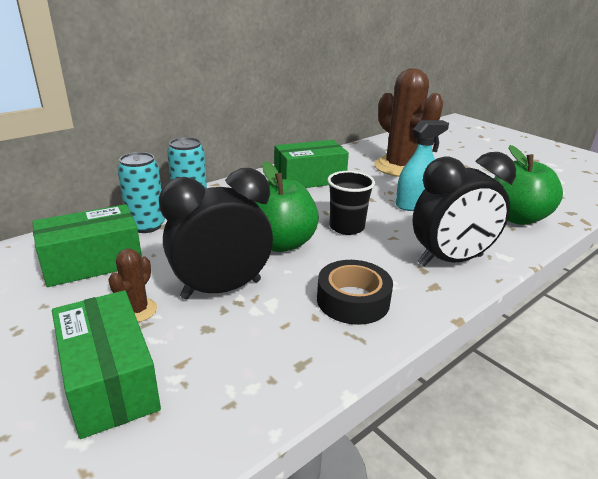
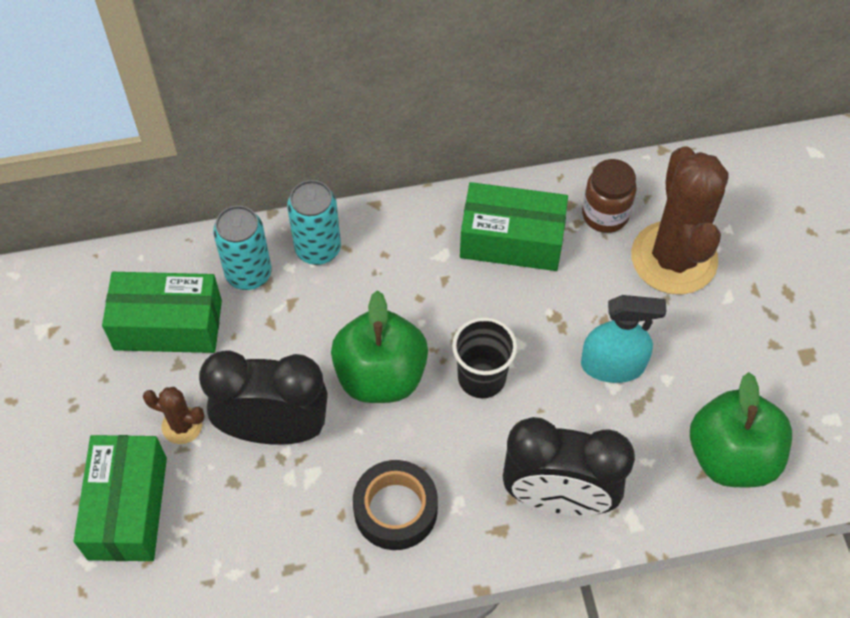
camera: 30 degrees right, 30 degrees up
(137, 310) = (182, 425): brown cactus -> brown cactus turned 60 degrees clockwise
(350, 162) = (605, 215): none -> brown jar

